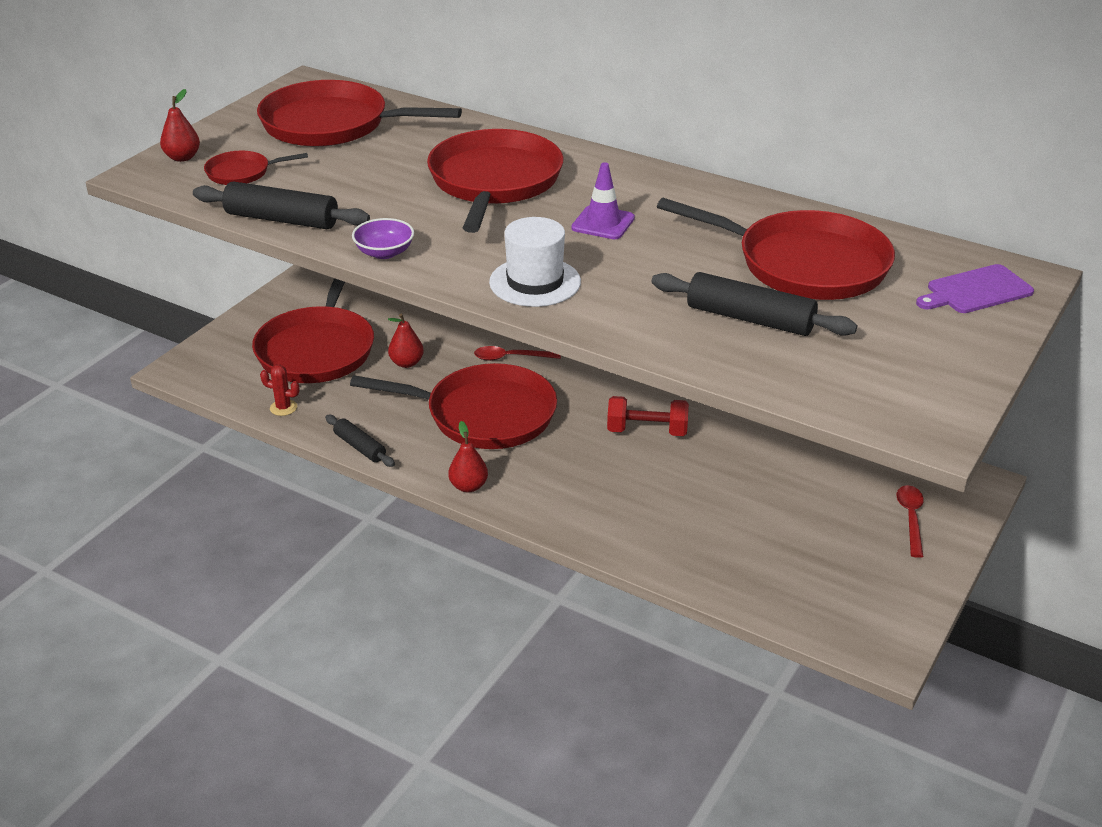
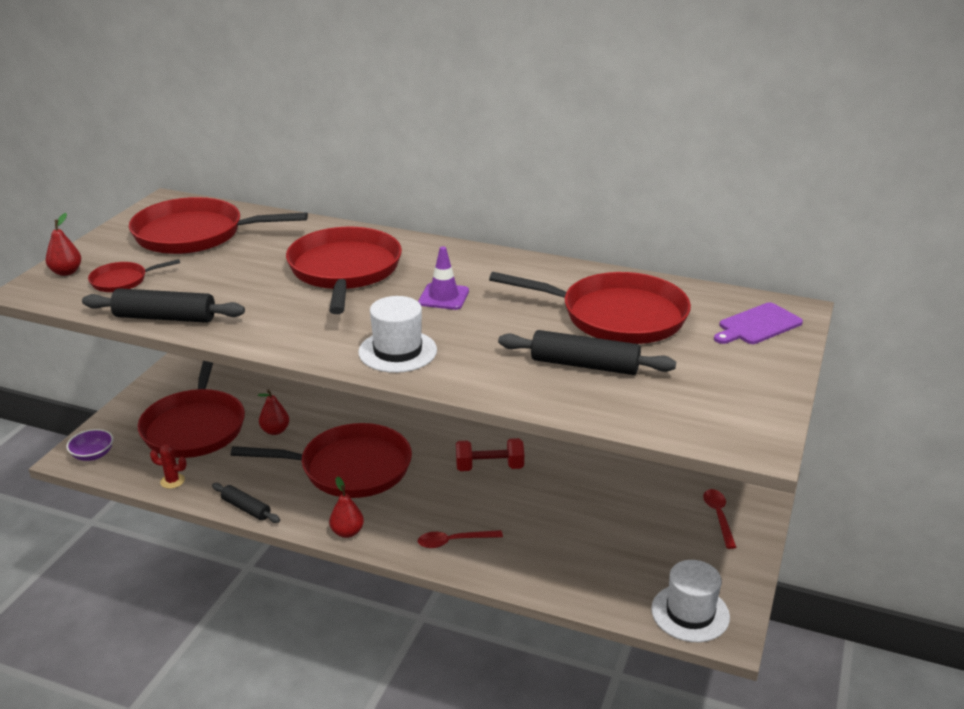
camera: 10 degrees left, 5 degrees down
(384, 252) = (262, 338): purple bowl -> purple bowl (93, 455)
(511, 357) = (364, 417): red spoon -> red spoon (453, 541)
(848, 624) = (690, 613): none -> white hat

